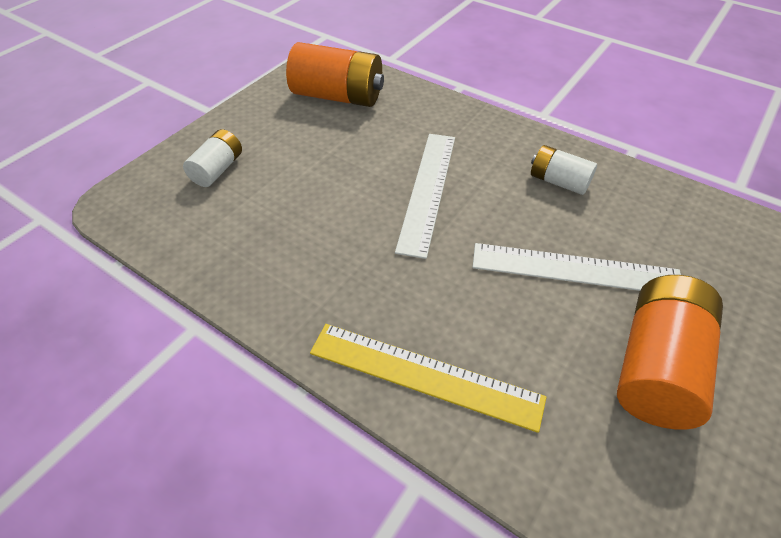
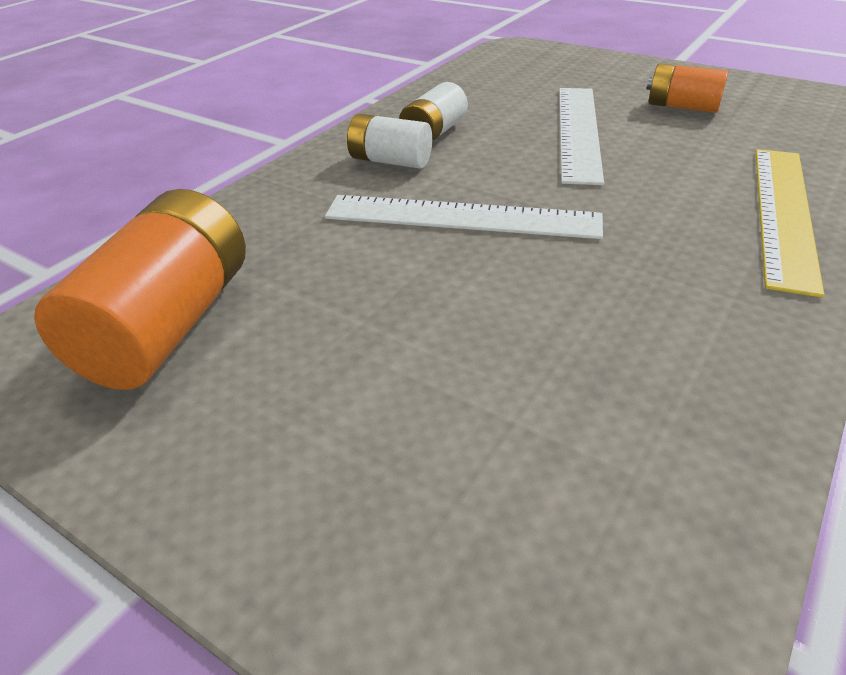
camera: 90 degrees left, 10 degrees down
(217, 169) = (422, 496): white battery -> white battery (390, 161)
(656, 367) = (682, 107): orange battery -> orange battery, size x0.57

